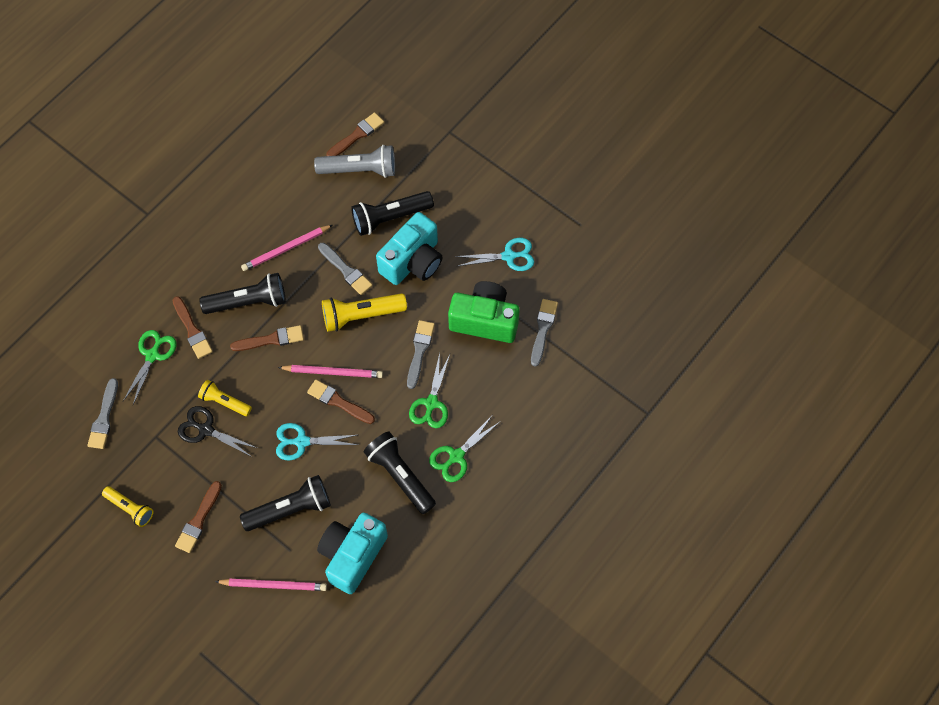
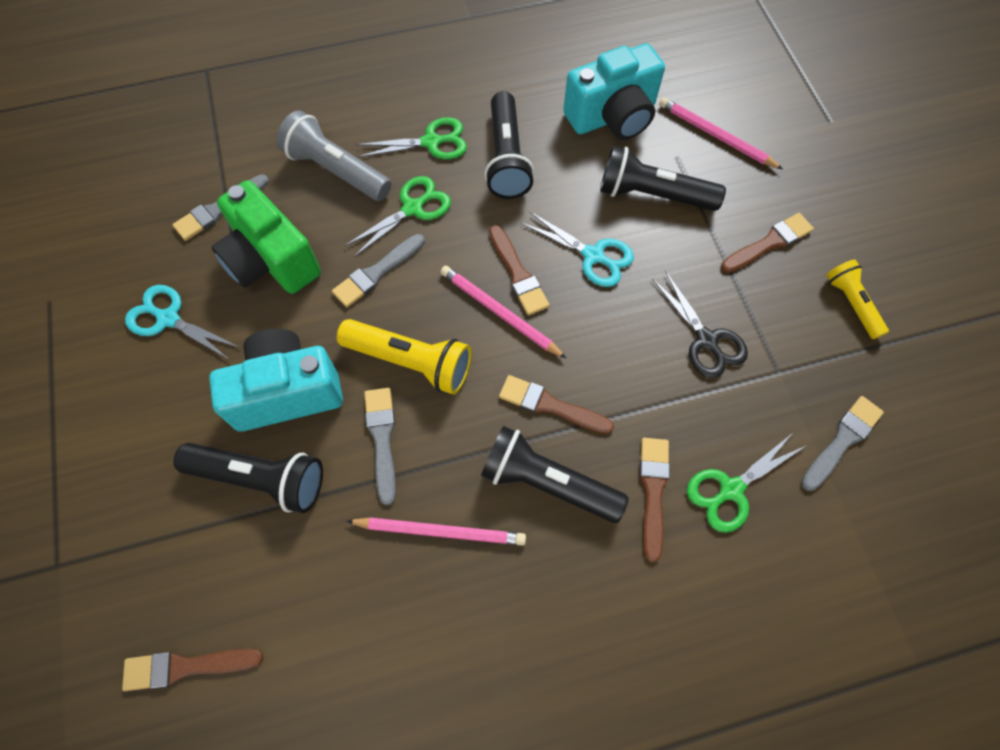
camera: 145 degrees left, 0 degrees up
(225, 402) = (661, 360): yellow flashlight -> none
(359, 170) = (235, 595): grey flashlight -> grey flashlight (336, 171)

